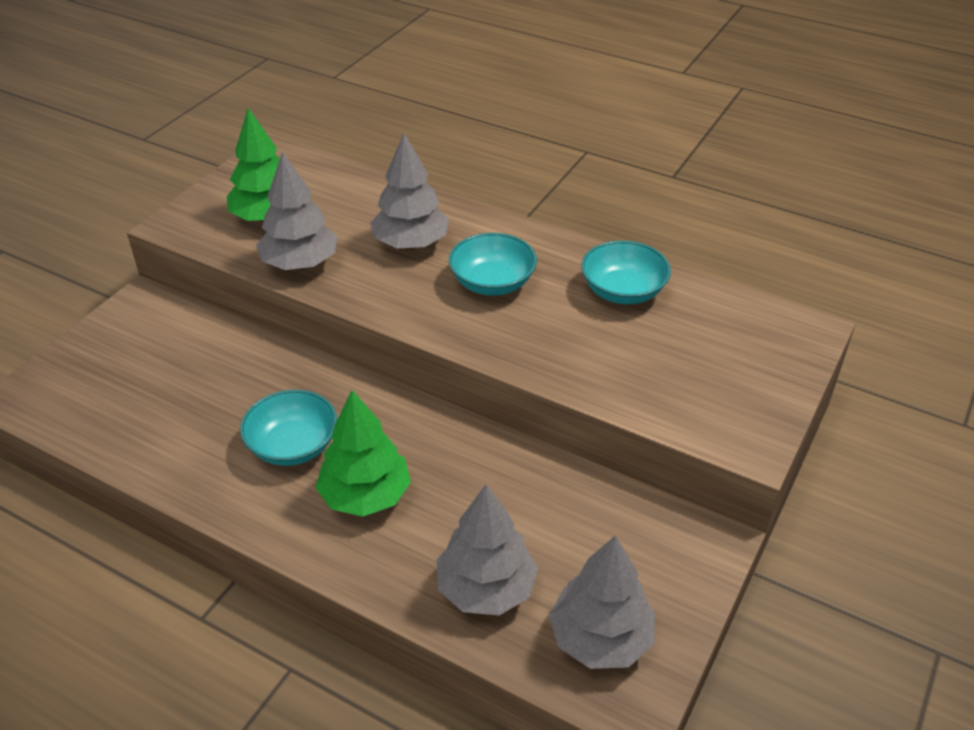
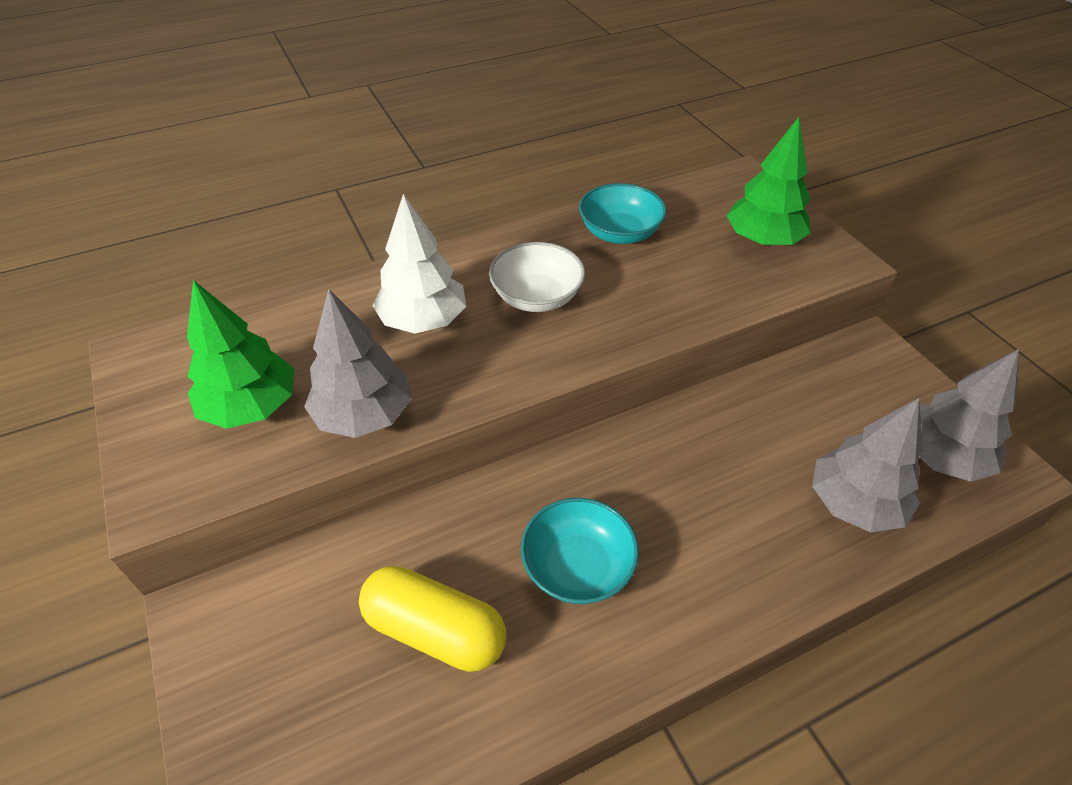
camera: 55 degrees left, 5 degrees up
(196, 401) = (435, 630): none -> yellow capsule
(365, 496) = (689, 538): green tree -> green tree (763, 240)
(411, 243) = (423, 320): grey tree -> white tree
(492, 283) = (536, 297): turquoise bowl -> white bowl

